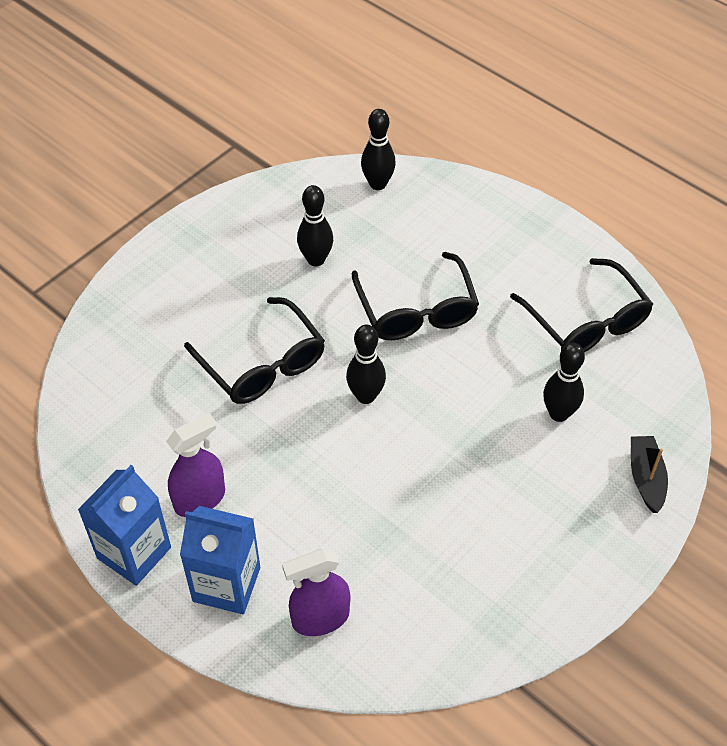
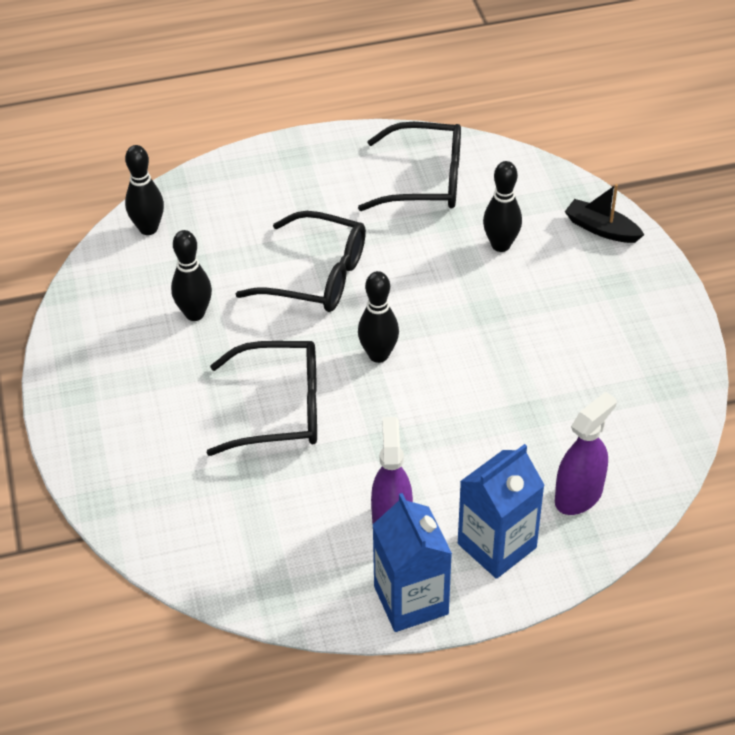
camera: 55 degrees left, 5 degrees down
(320, 618) = (578, 496): purple spray bottle -> purple spray bottle turned 150 degrees counterclockwise

